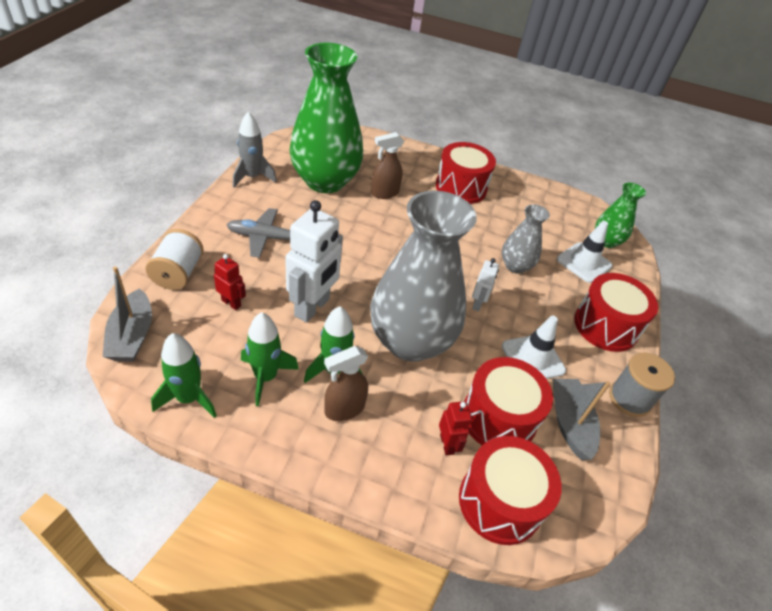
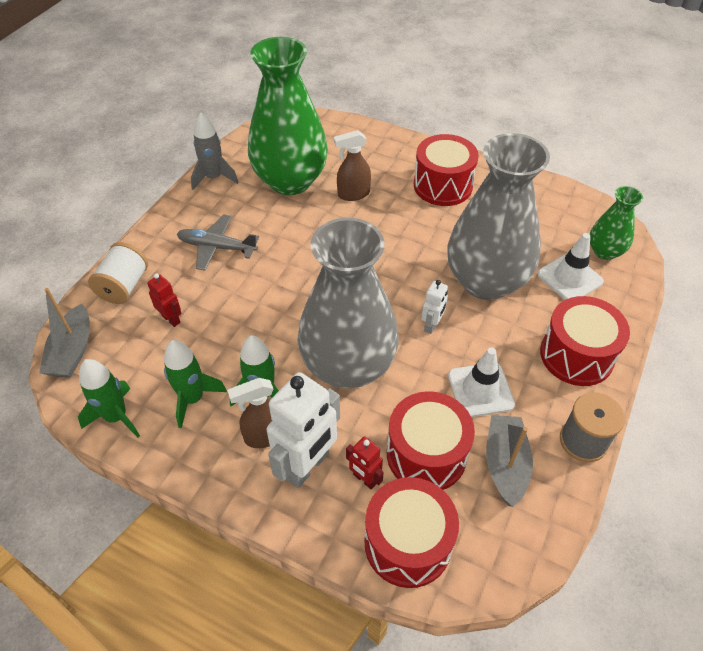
camera: 15 degrees right, 5 degrees up
(312, 307) = (252, 326): white robot -> white robot (307, 466)
(447, 444) = (364, 479): red robot -> red robot turned 135 degrees clockwise
(515, 266) = (485, 281): grey vase -> grey vase, size x2.06

